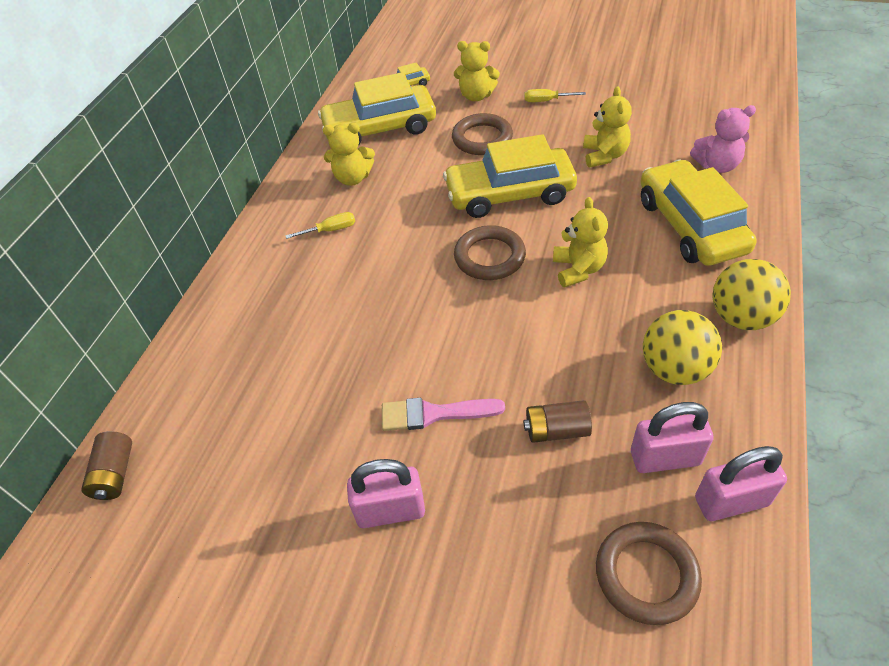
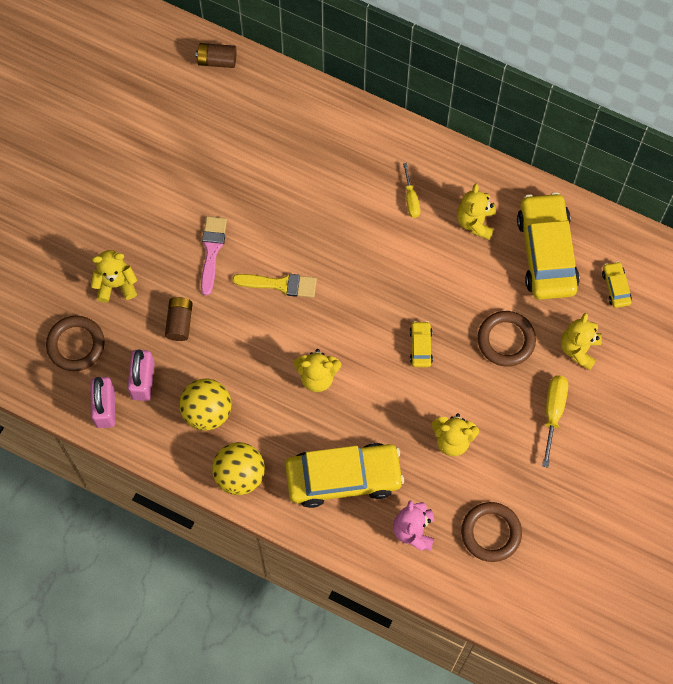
camera: 95 degrees right, 20 degrees up
(390, 510) = (150, 216): pink padlock -> none
(467, 327) = (280, 284): none -> yellow brush
(489, 257) = (348, 314): brown ring -> brown ring (491, 533)
(509, 193) = (420, 346): yellow car -> yellow car, size x0.43
(520, 535) = (116, 284): none -> yellow teddy bear
(546, 101) = (553, 412): yellow screwdriver -> yellow screwdriver, size x1.54

